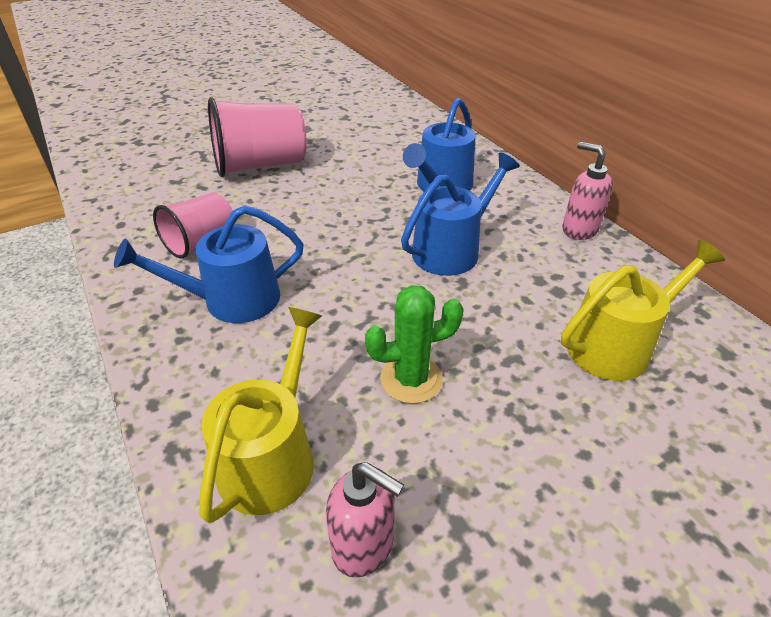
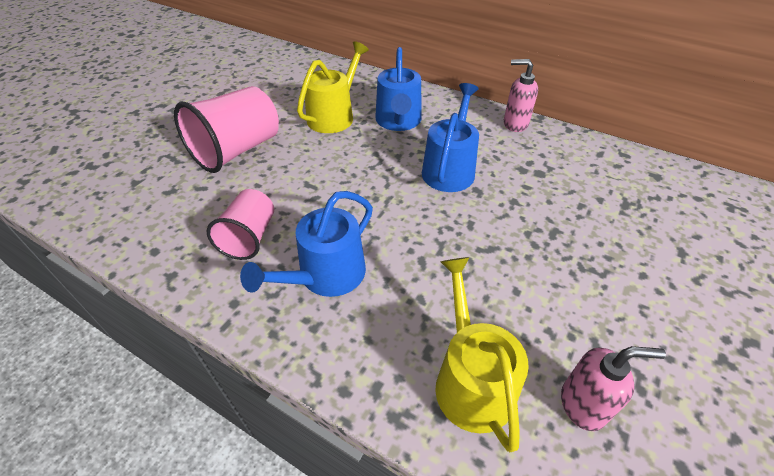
camera: 30 degrees left, 5 degrees up
(411, 379) = (508, 276): green cactus -> none
(616, 345) = (601, 196): yellow watering can -> yellow watering can (334, 116)

